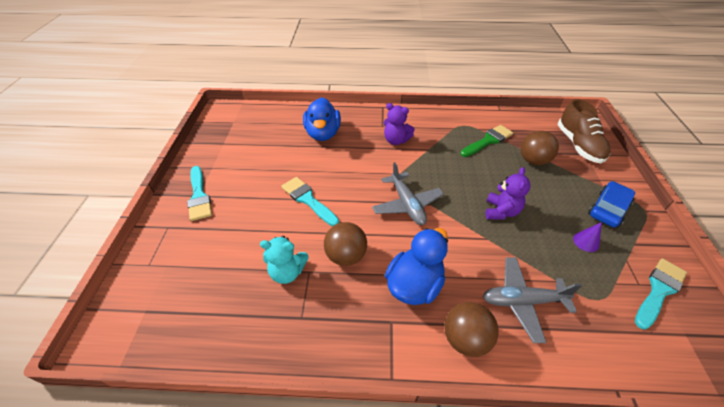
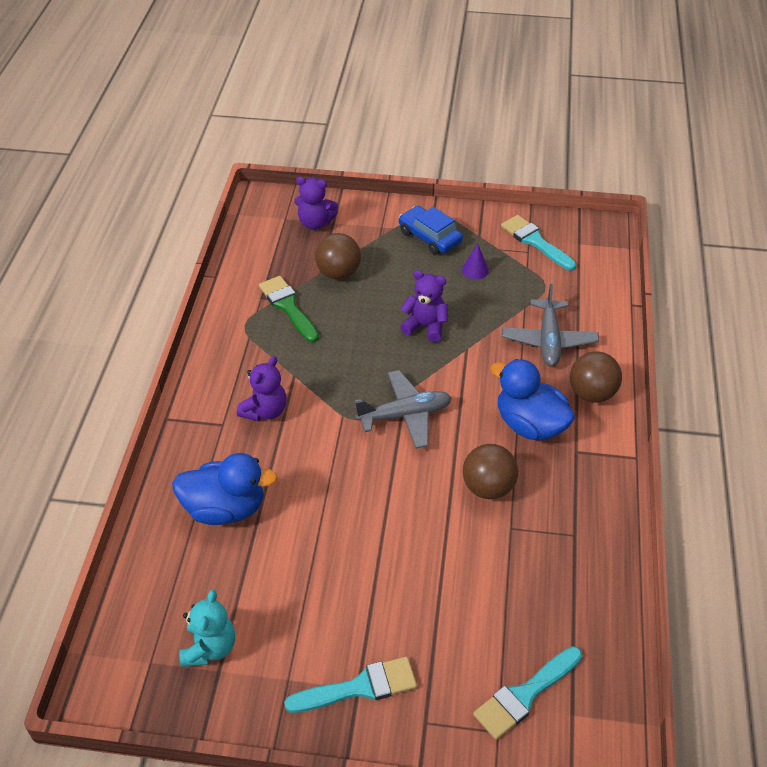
camera: 85 degrees left, 0 degrees up
(287, 272) = (512, 551): turquoise teddy bear -> turquoise teddy bear (209, 648)
(308, 200) = (384, 530): turquoise brush -> turquoise brush (524, 695)
(578, 145) = (315, 223): brown shoe -> purple teddy bear

